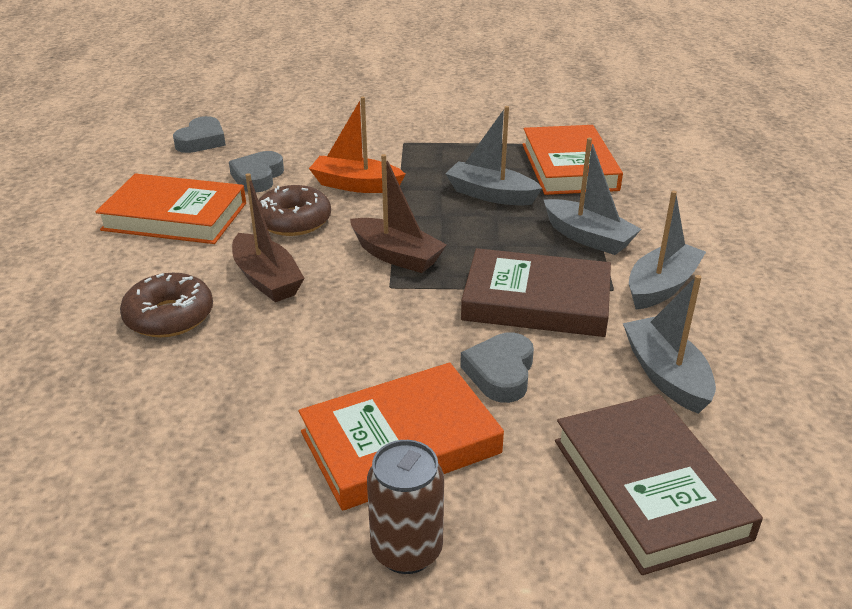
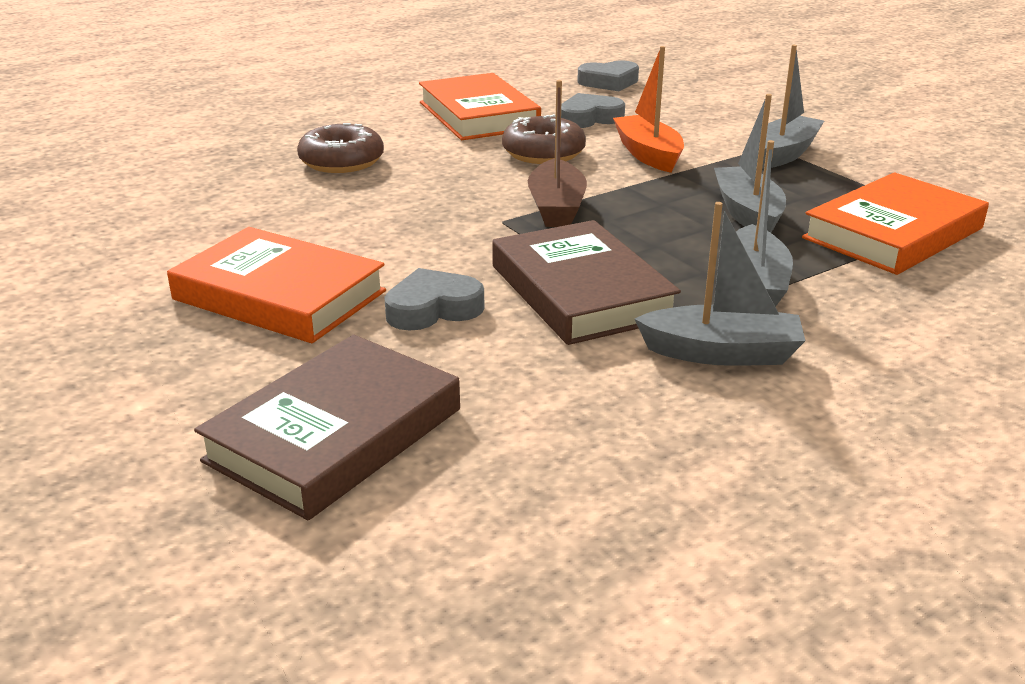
camera: 55 degrees right, 5 degrees down
(267, 279) = (439, 174): brown boat -> none
(406, 550) = (147, 339): brown can -> none
(666, 375) = (543, 398): grey boat -> grey boat (784, 153)

